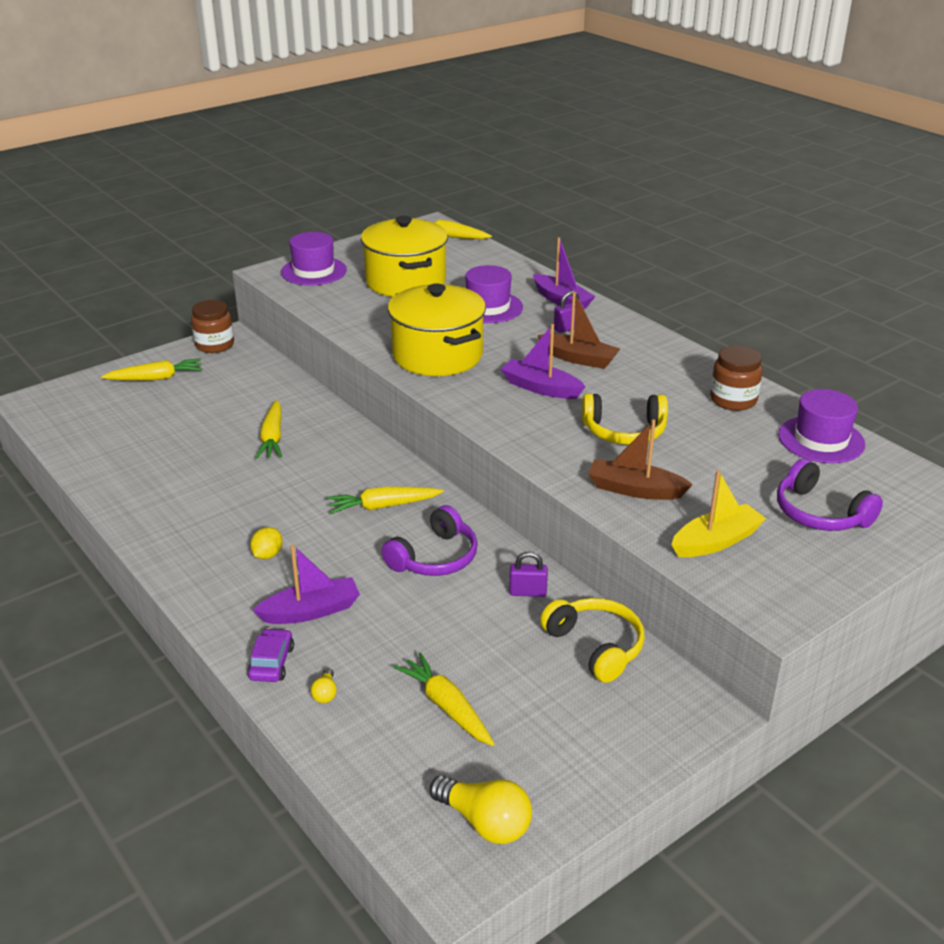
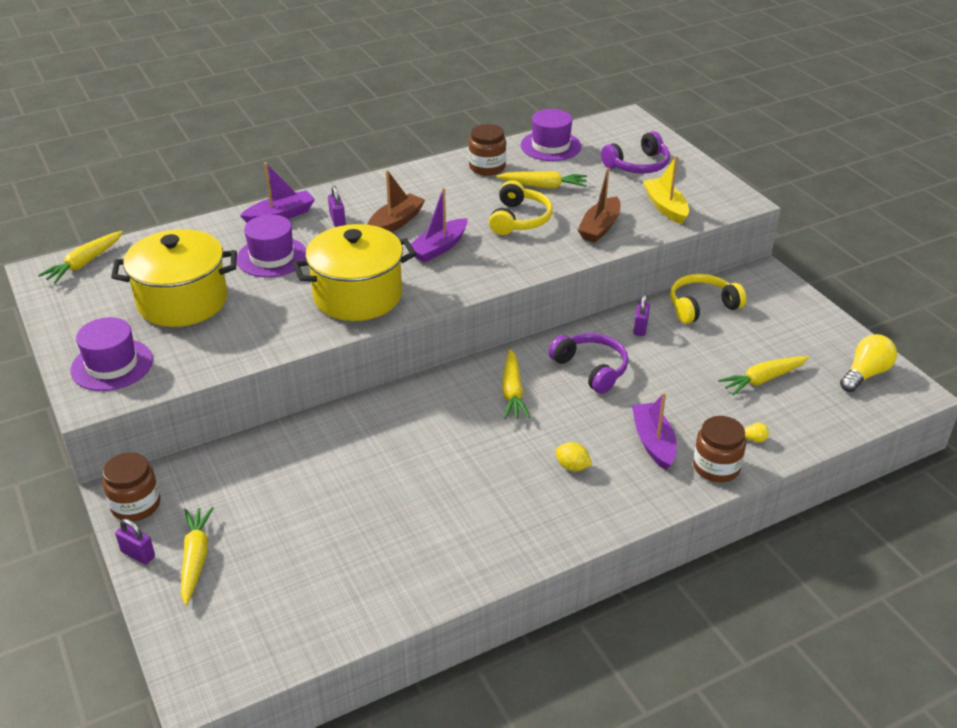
camera: 80 degrees left, 5 degrees up
(163, 356) = (138, 554): none -> purple padlock
(271, 663) = (716, 467): purple car -> brown jar
(272, 437) = (372, 459): yellow carrot -> yellow carrot (543, 186)

